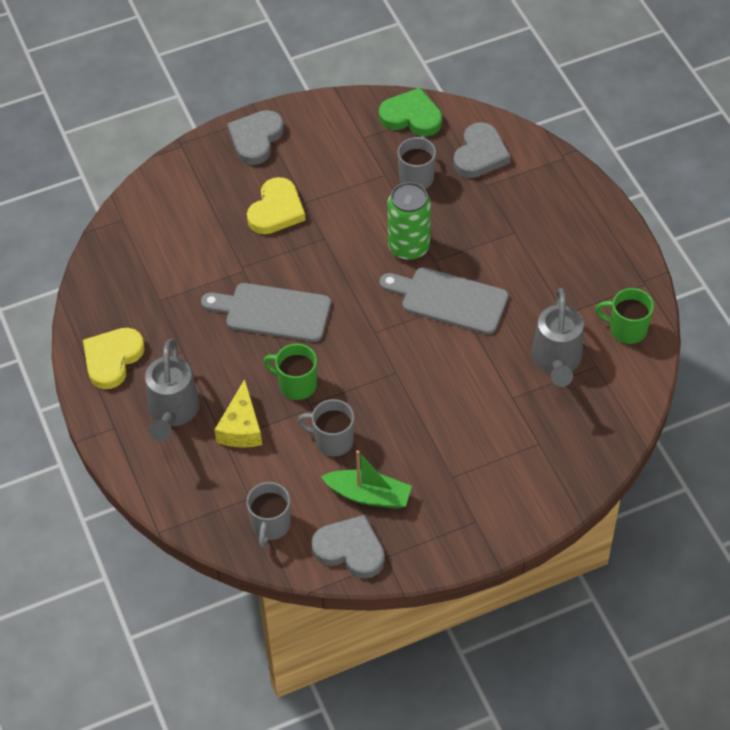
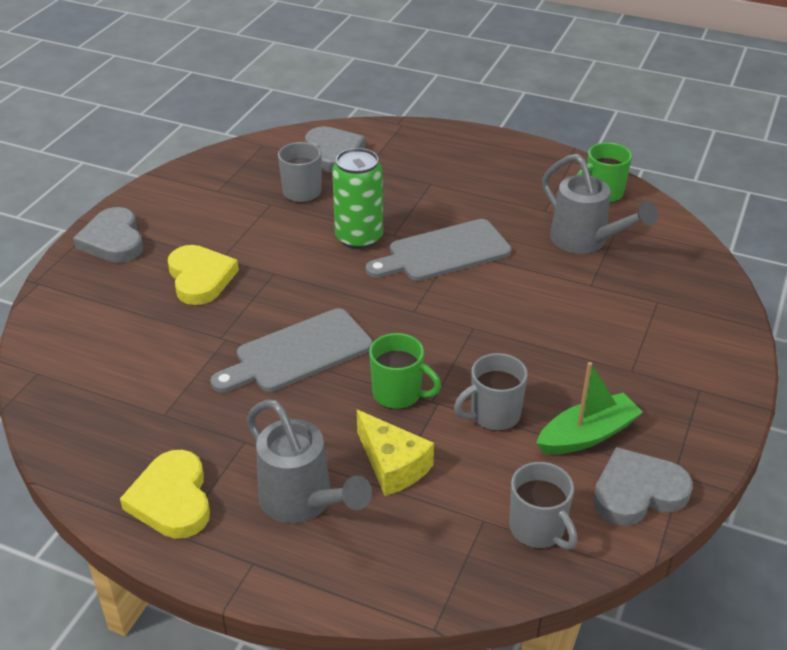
camera: 45 degrees left, 15 degrees down
(296, 385) = (398, 394): green mug -> green mug turned 135 degrees counterclockwise
(411, 116) = (243, 158): green heart -> none

